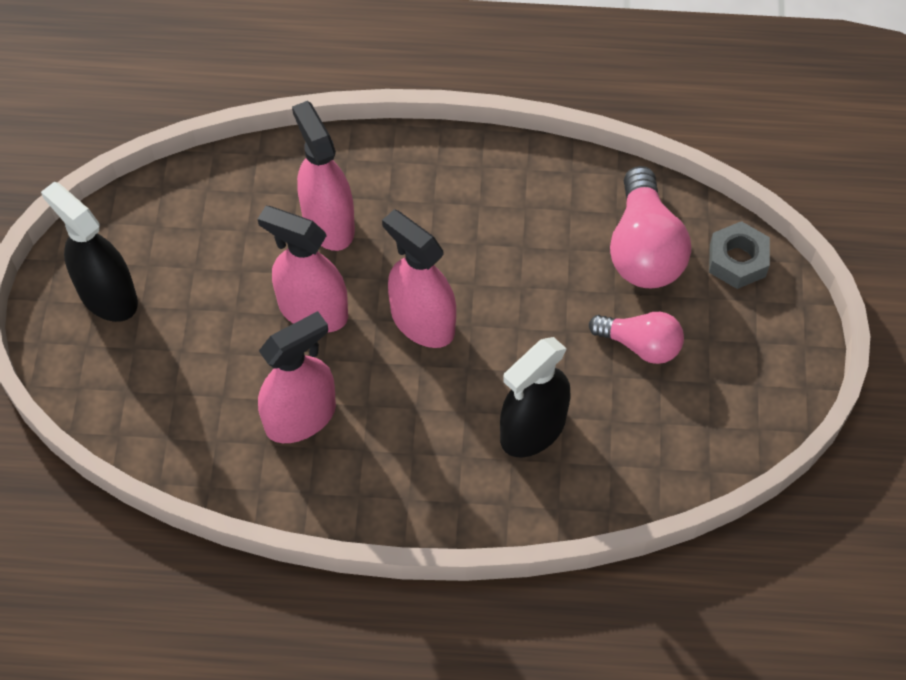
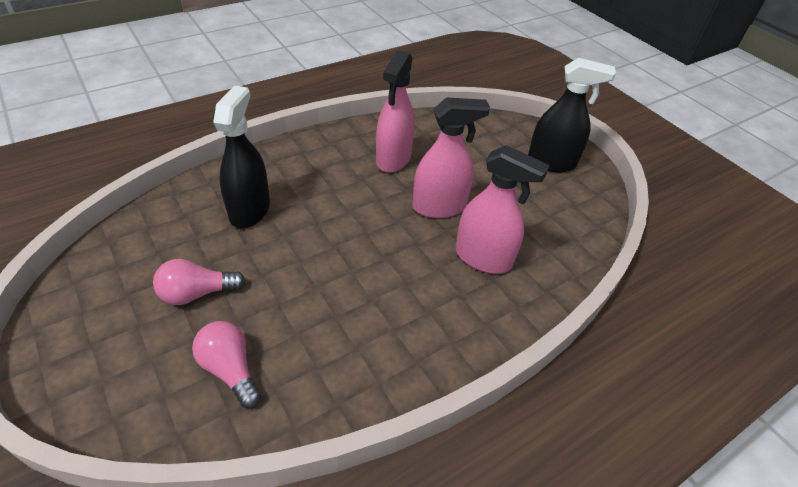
camera: 140 degrees right, 15 degrees down
(422, 322) = (367, 232): pink spray bottle -> none
(644, 249) = (230, 369): pink light bulb -> pink light bulb, size x0.64
(737, 260) = (132, 408): grey nut -> none

